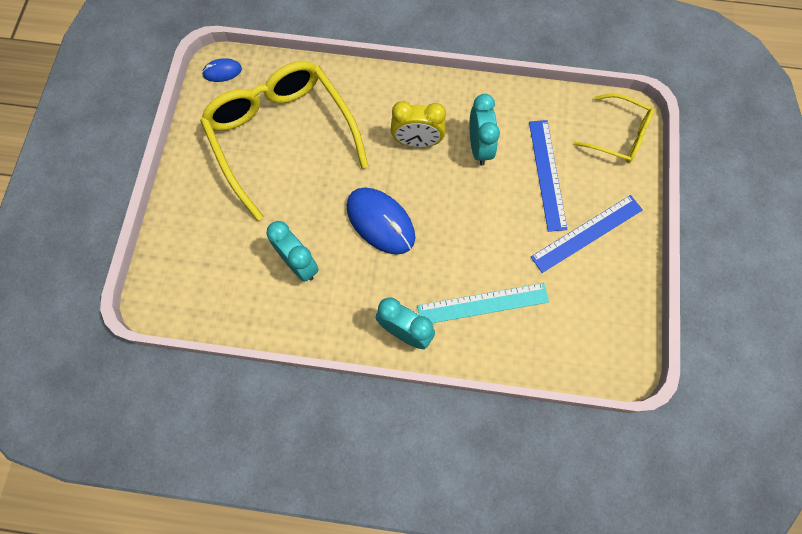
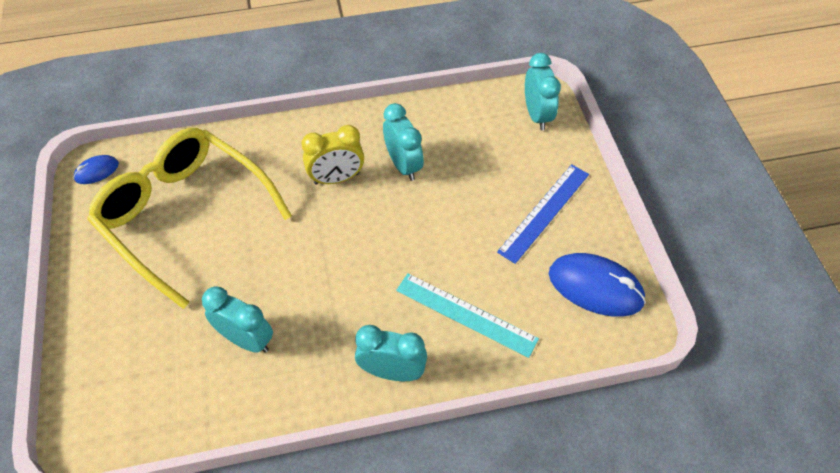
camera: 20 degrees left, 15 degrees down
(380, 222) = (325, 267): blue mouse -> blue mouse (595, 287)
(483, 304) = (466, 314): turquoise ruler -> turquoise ruler turned 60 degrees clockwise
(547, 174) = (482, 170): blue ruler -> none
(618, 135) = (537, 115): yellow glasses -> turquoise clock

